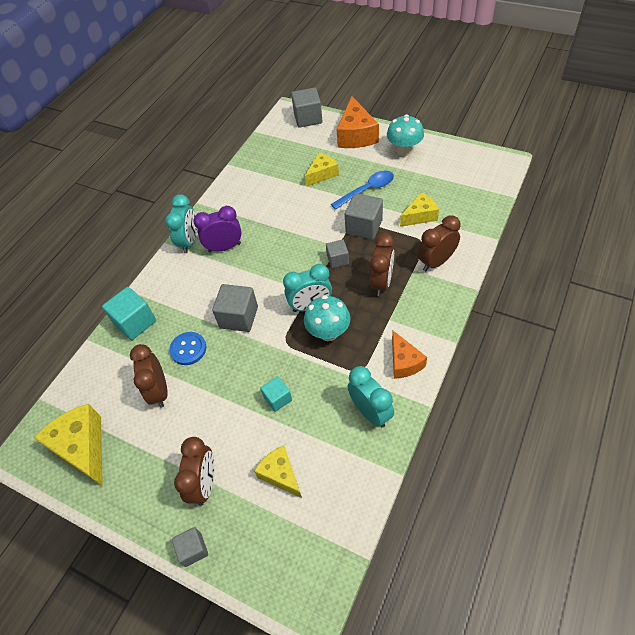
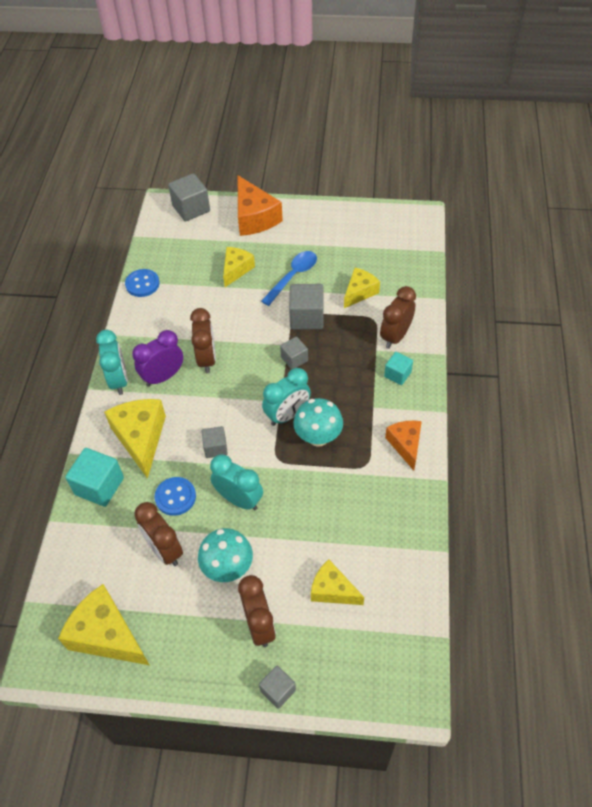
camera: 25 degrees left, 0 degrees up
(184, 292) = (140, 438): none -> yellow cheese
(239, 317) = (215, 448): grey cube -> grey cube, size x0.60
(243, 170) = (142, 284): none -> blue button
(278, 398) = (296, 518): turquoise cube -> turquoise cube (397, 374)
(370, 412) = (393, 503): turquoise clock -> turquoise clock (239, 499)
(381, 282) = (350, 371): brown clock -> brown clock (207, 359)
(404, 151) = (314, 225): turquoise mushroom -> turquoise mushroom (228, 568)
(404, 362) = (405, 445): orange cheese -> orange cheese turned 150 degrees counterclockwise

